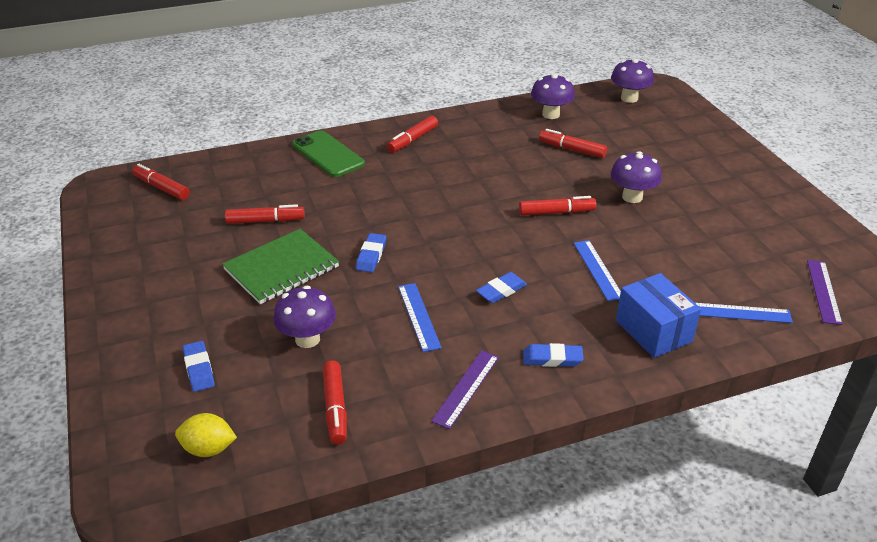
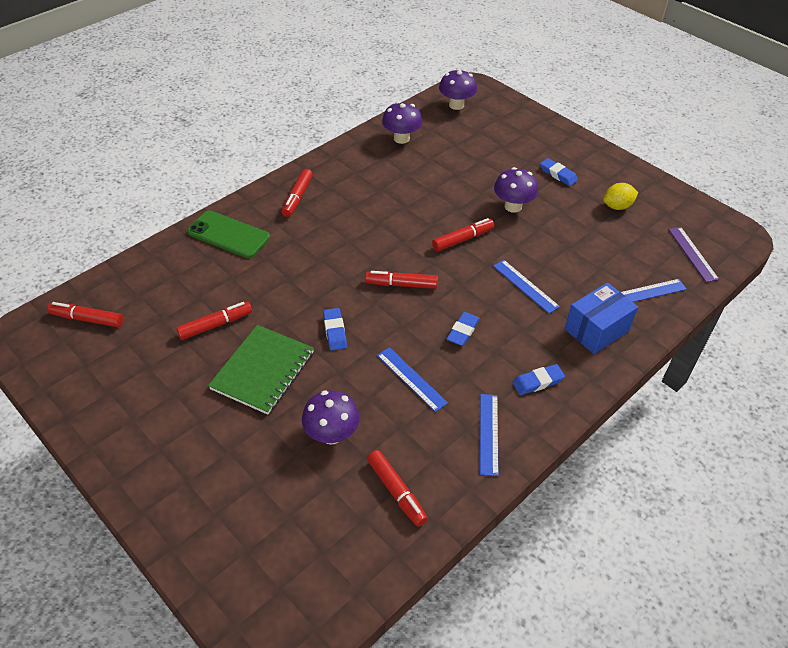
camera: 25 degrees left, 10 degrees up
(199, 369) = (254, 499): blue eraser -> blue eraser (558, 174)
(208, 449) = (314, 573): yellow lemon -> yellow lemon (617, 206)
(466, 388) = (489, 433): purple ruler -> blue ruler
(572, 149) = (439, 171): red marker -> red marker (401, 284)
(653, 331) = (596, 330): blue box -> blue box turned 75 degrees counterclockwise

